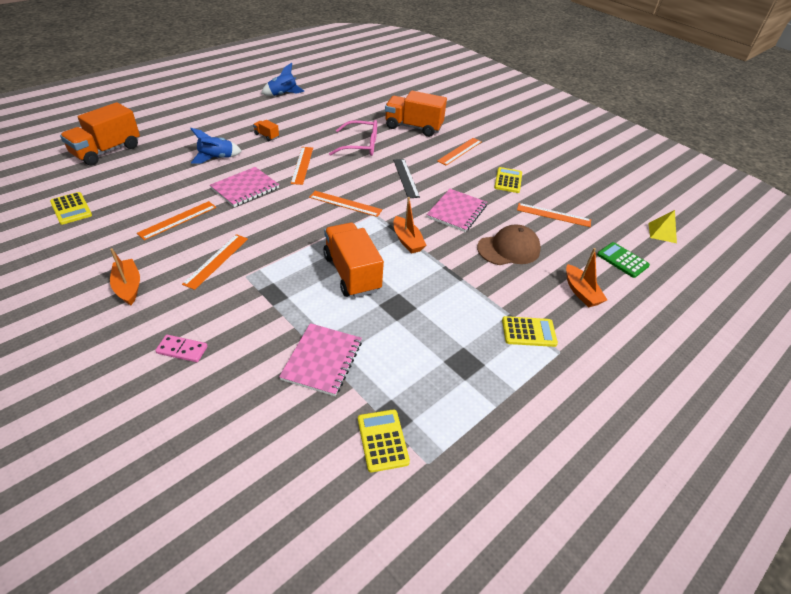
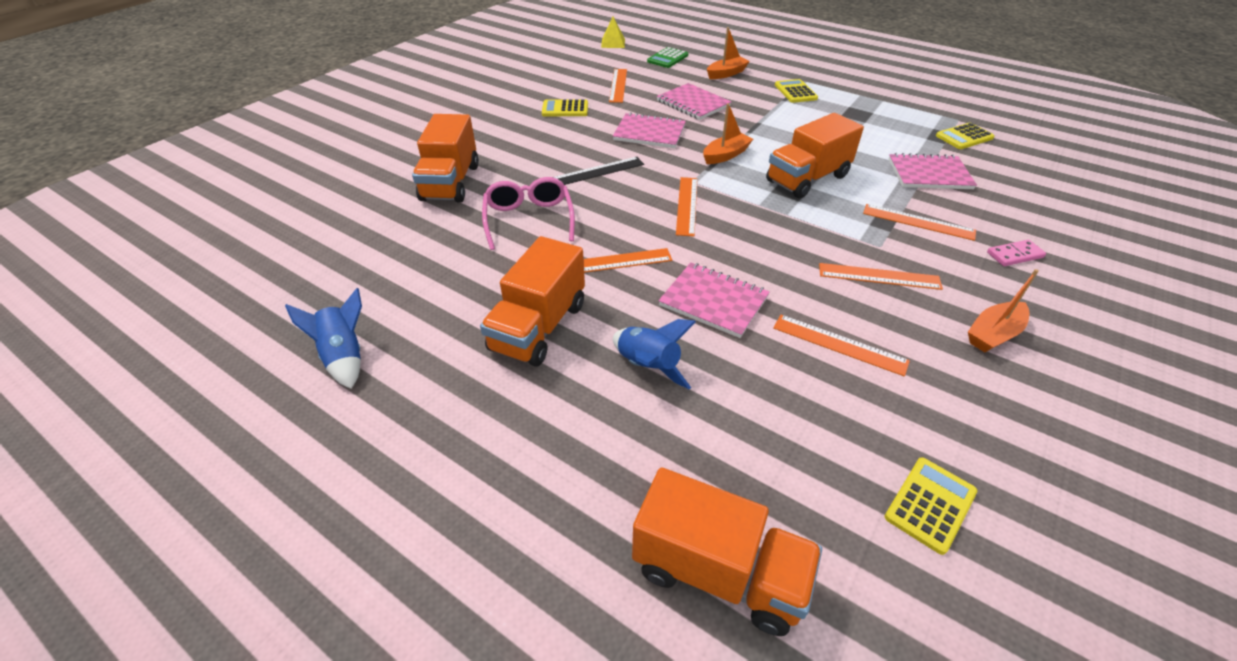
camera: 100 degrees left, 0 degrees up
(182, 350) = (1014, 255): pink domino -> pink domino turned 75 degrees clockwise
(266, 136) = (538, 327): orange truck -> orange truck, size x2.31
(460, 151) = (509, 142): orange ruler -> orange ruler (918, 222)
(508, 249) = (693, 103): brown cap -> pink notebook

